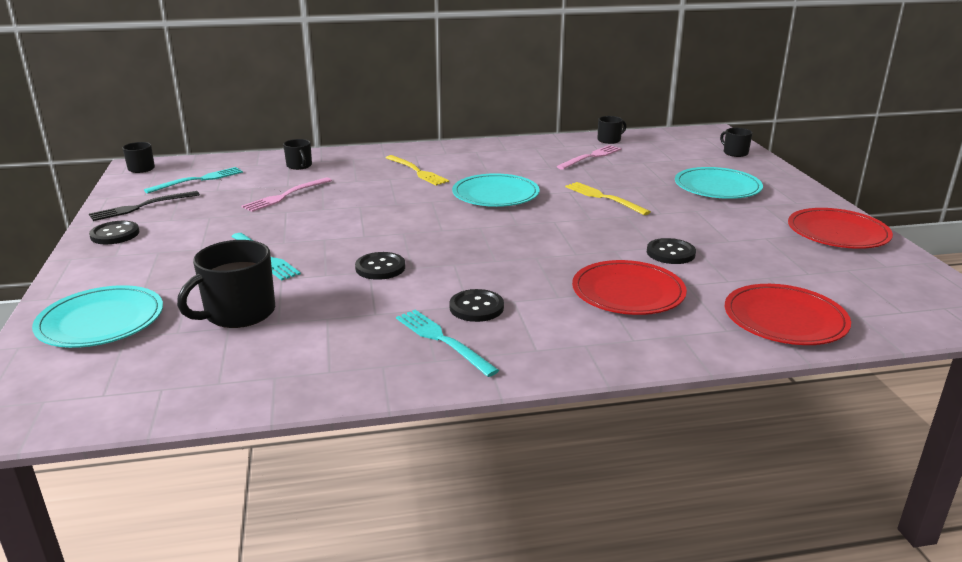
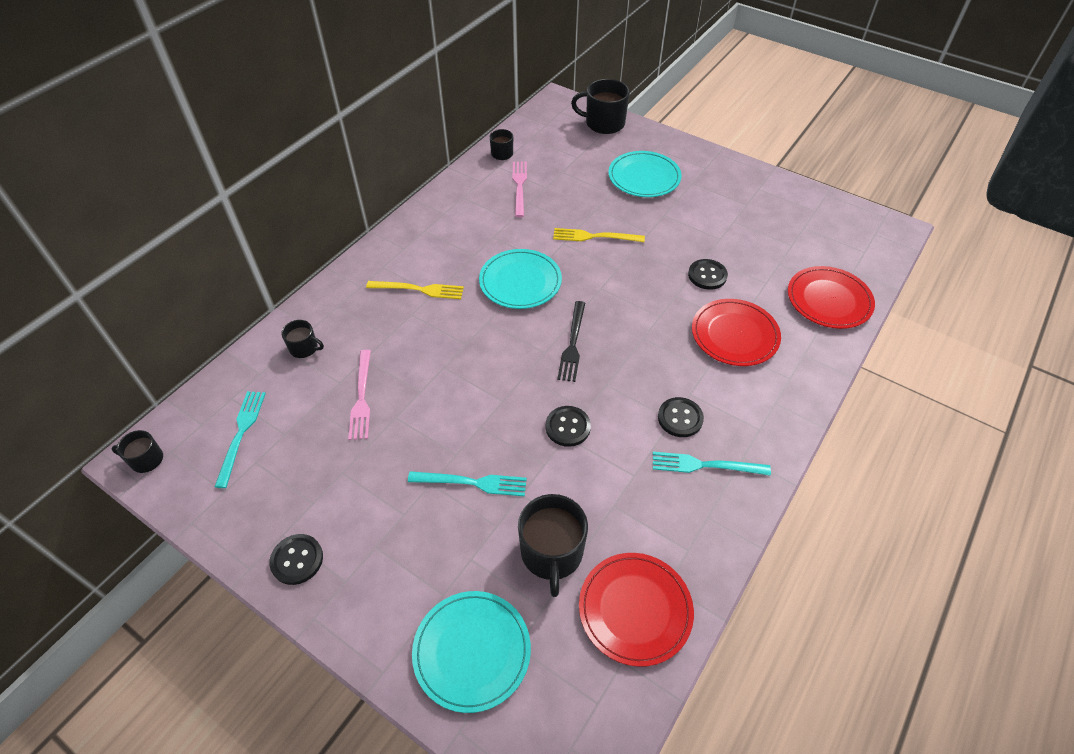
camera: 45 degrees left, 25 degrees up
(141, 207) = (253, 508): black fork -> black fork (572, 343)
(735, 153) = (604, 123): black mug -> black mug, size x1.83
(837, 233) = (760, 190): red plate -> red plate (635, 609)

